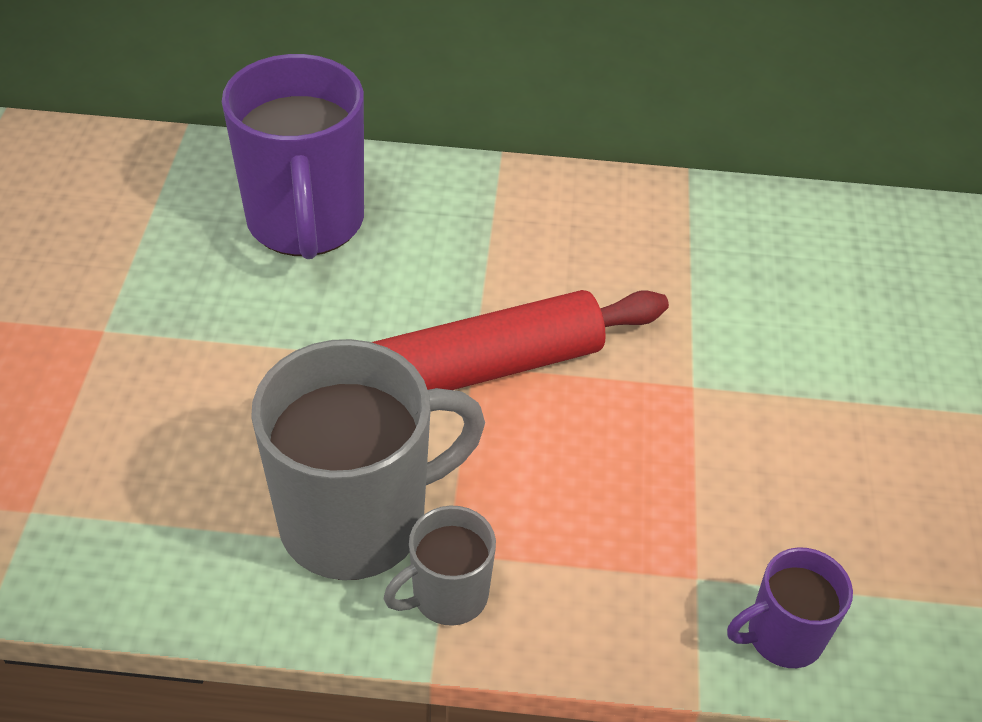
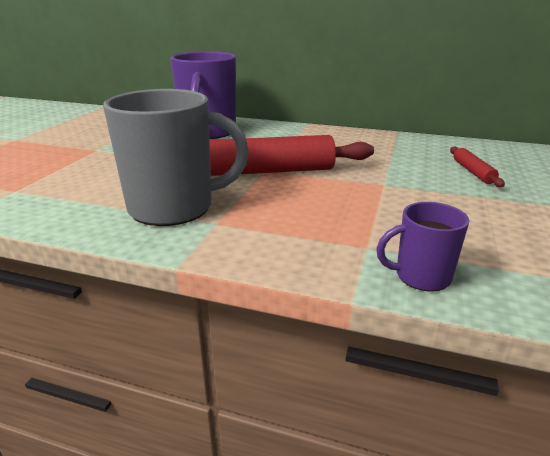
camera: 15 degrees right, 20 degrees down
(448, 595) = (207, 237): grey mug -> none
(837, 320) = (473, 172): none -> red rolling pin

